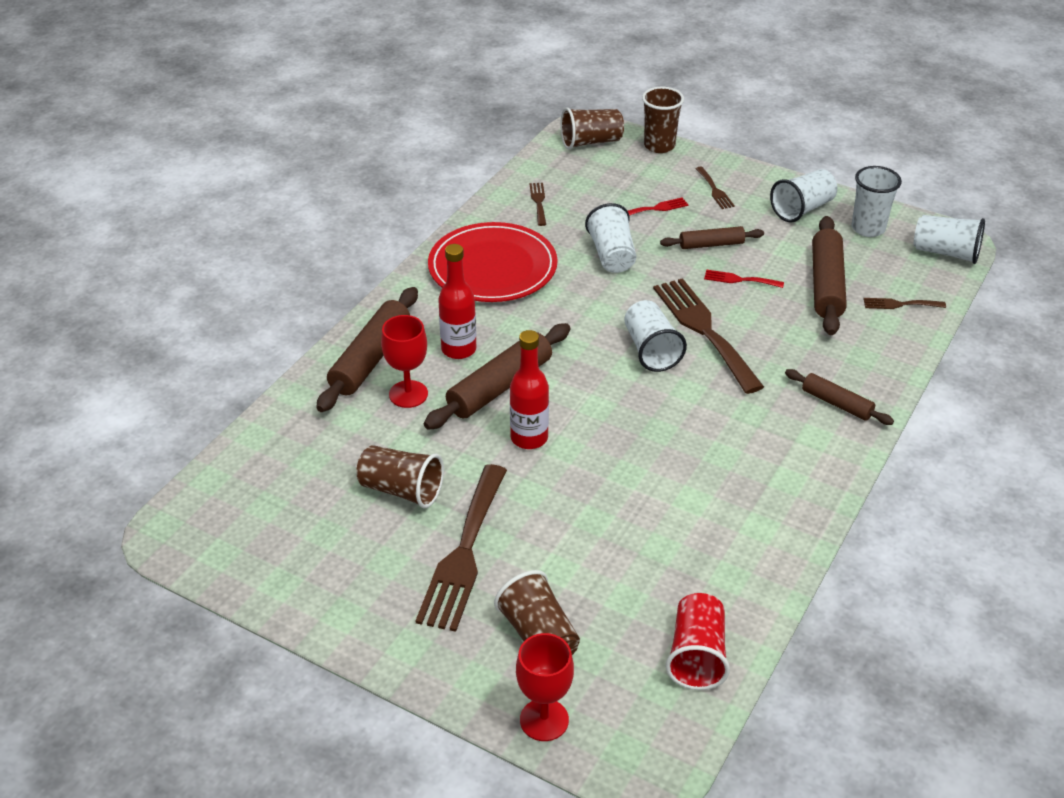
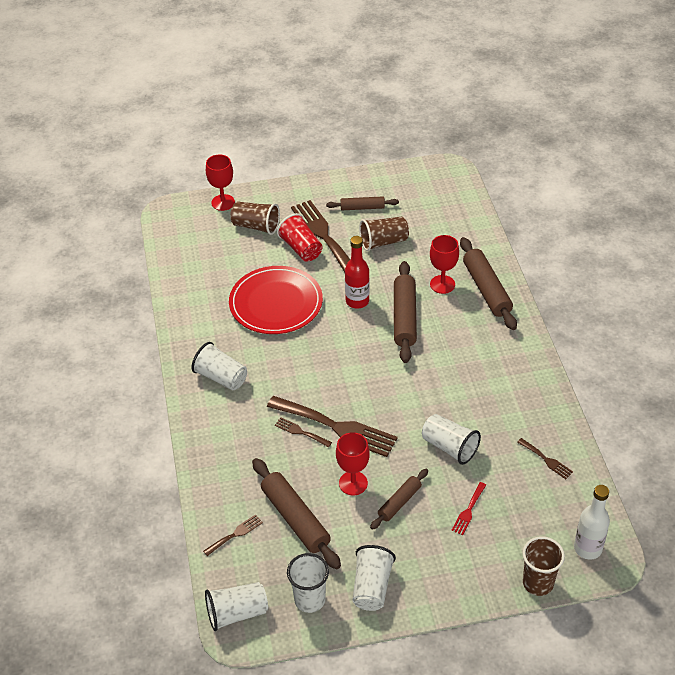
camera: 140 degrees right, 5 degrees up
(459, 349) = (451, 323): red bottle -> none
(492, 267) = (505, 387): red plate -> red plate (276, 303)
(590, 142) = (587, 548): brown cup -> white bottle
(651, 350) = (352, 392): white cup -> white cup (221, 377)
(696, 656) = (184, 258): red cup -> red cup (301, 248)
(714, 190) = (449, 561): brown fork -> brown fork (300, 432)
(739, 280) = (353, 483): red fork -> red goblet
(836, 403) = (219, 426): brown rolling pin -> brown rolling pin (362, 208)

